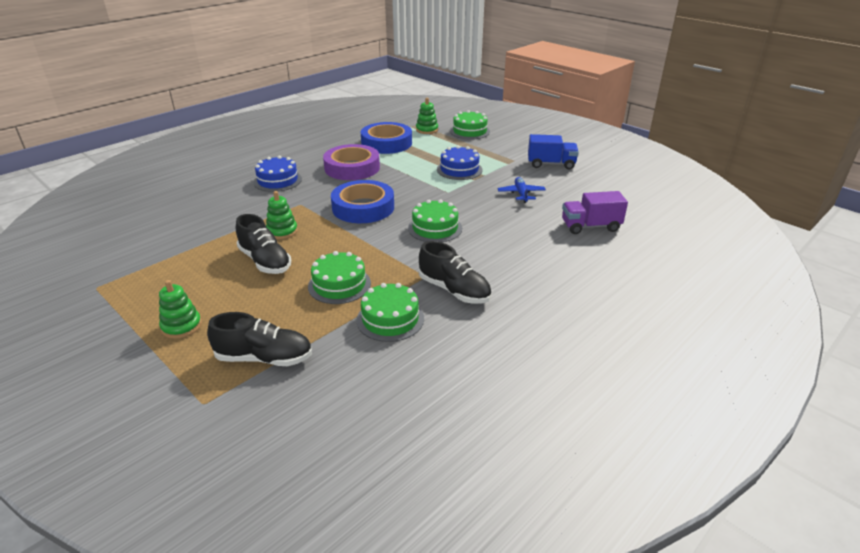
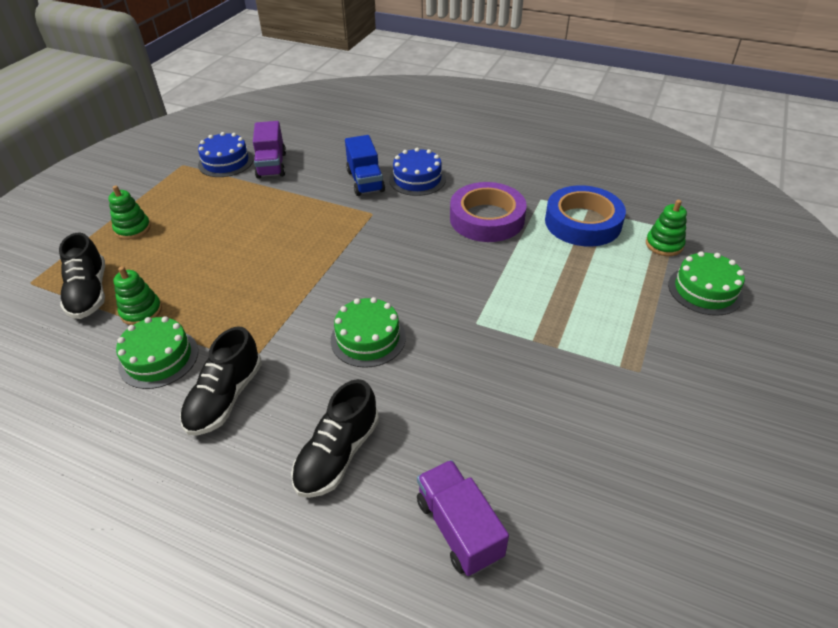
camera: 70 degrees right, 10 degrees up
(171, 237) = (271, 165): none -> purple truck
(265, 261) = (247, 234): black shoe -> black shoe (338, 454)
(282, 231) = (308, 223): green stacking toy -> green stacking toy (141, 311)
(339, 285) = (216, 299): green cake -> none
(363, 207) = (389, 261): blue tape -> none
(459, 169) = (554, 315): blue cake -> blue cake (226, 162)
(521, 194) = (521, 407): blue plane -> none
(551, 164) = (664, 425): blue truck -> blue truck (365, 181)

